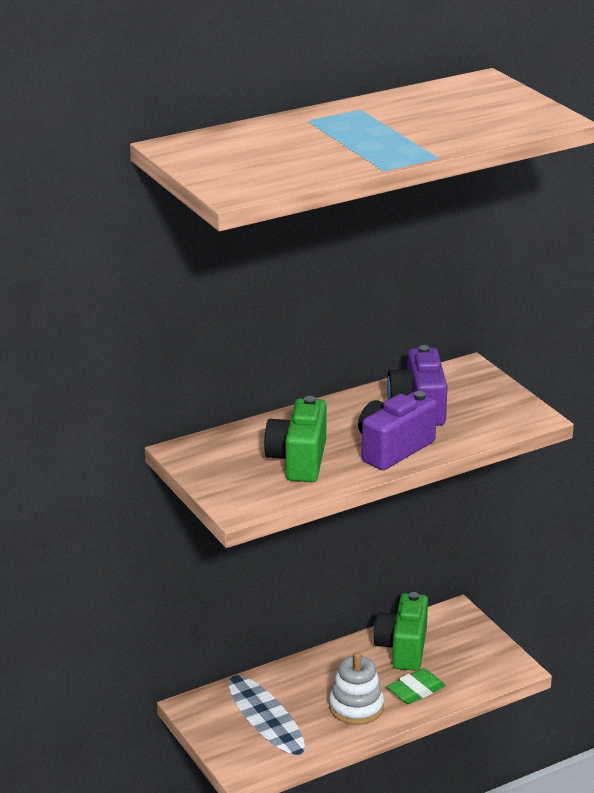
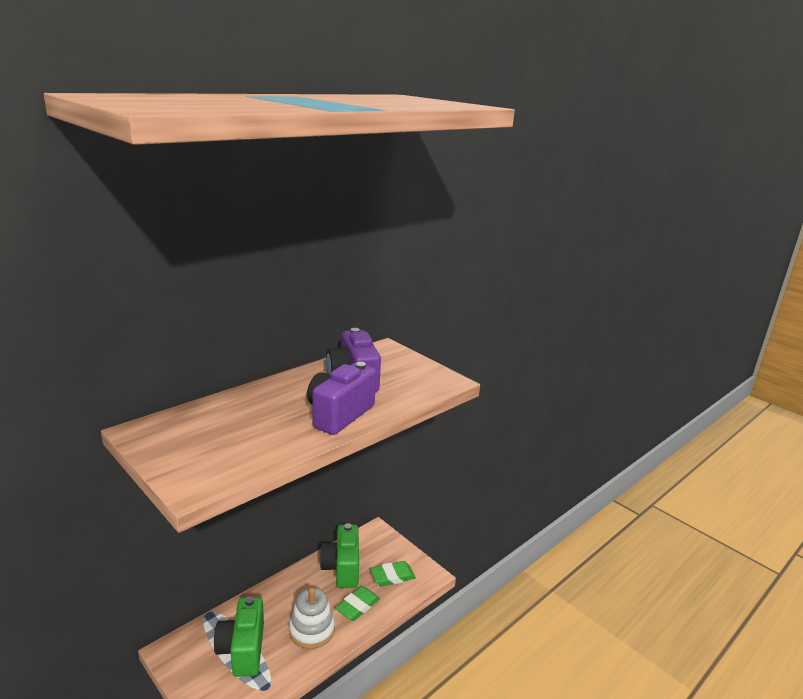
camera: 15 degrees left, 5 degrees down
(298, 460) = (253, 432): green camera -> green camera (242, 649)
(467, 665) = (392, 576): none -> green eraser

